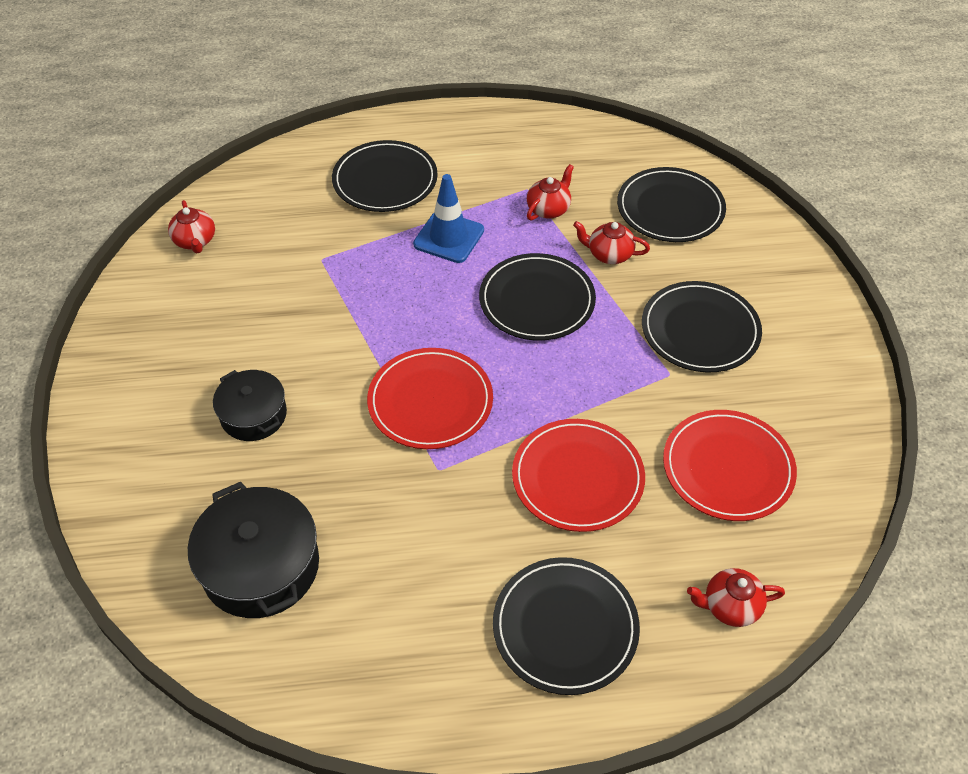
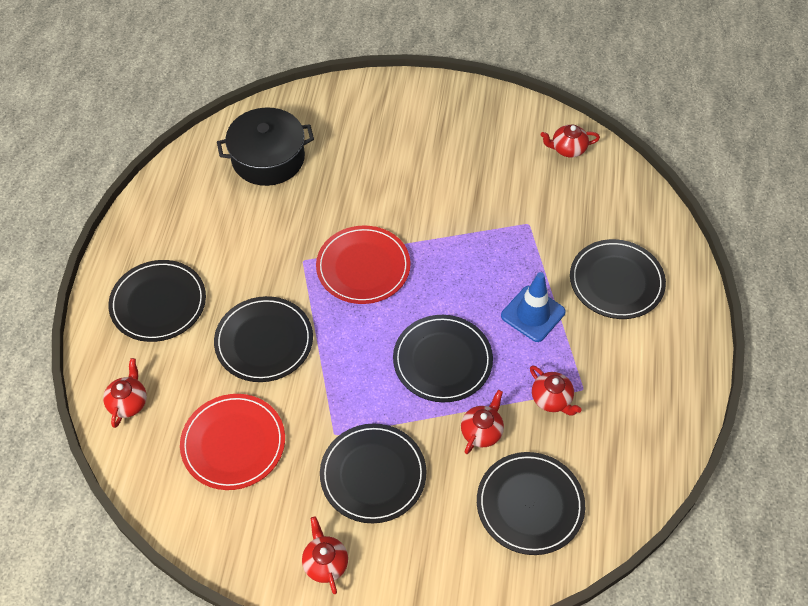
camera: 105 degrees right, 5 degrees up
(253, 415) = (386, 166): black pot -> none
(577, 477) = (264, 341): red plate -> black plate
(814, 346) = (325, 563): none -> red teapot

